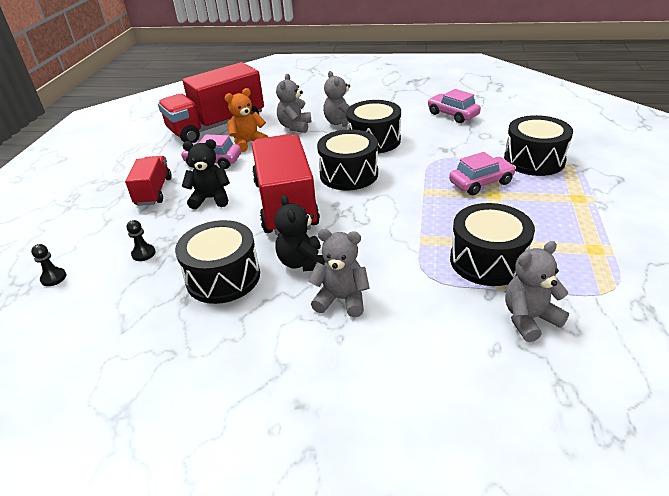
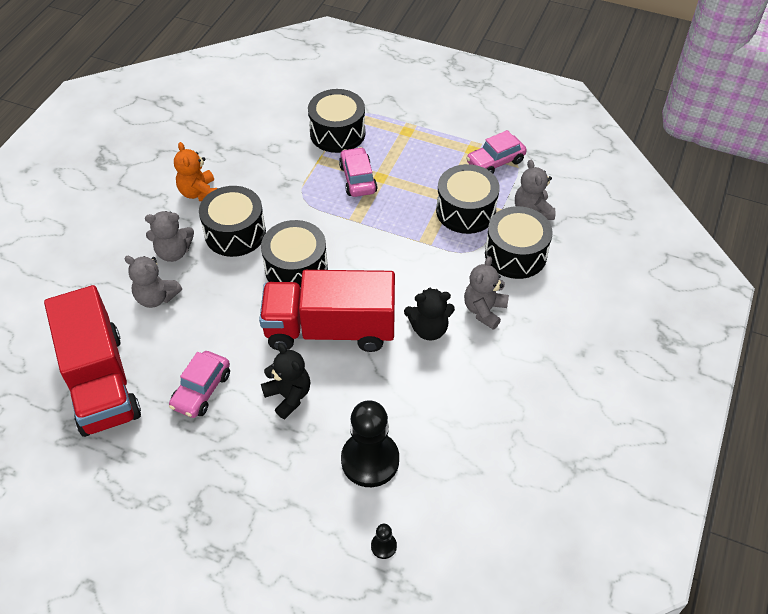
camera: 80 degrees left, 15 degrees up
(143, 253) = (370, 460): black pawn -> black pawn, size x2.38
(153, 191) = (245, 455): red truck -> none
(211, 199) = (288, 396): black teddy bear -> black teddy bear turned 135 degrees clockwise
(223, 277) = (431, 391): black drum -> black drum (515, 254)
(248, 143) = (172, 350): orange teddy bear -> orange teddy bear (199, 193)
(452, 115) = (215, 156): pink car -> pink car (495, 162)

